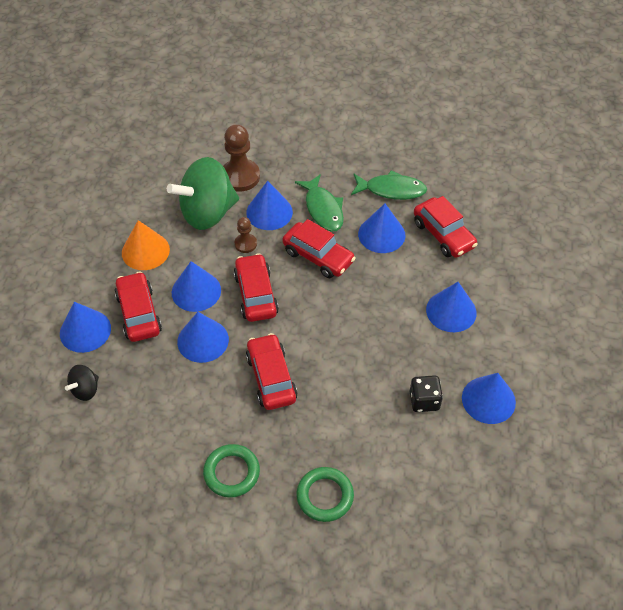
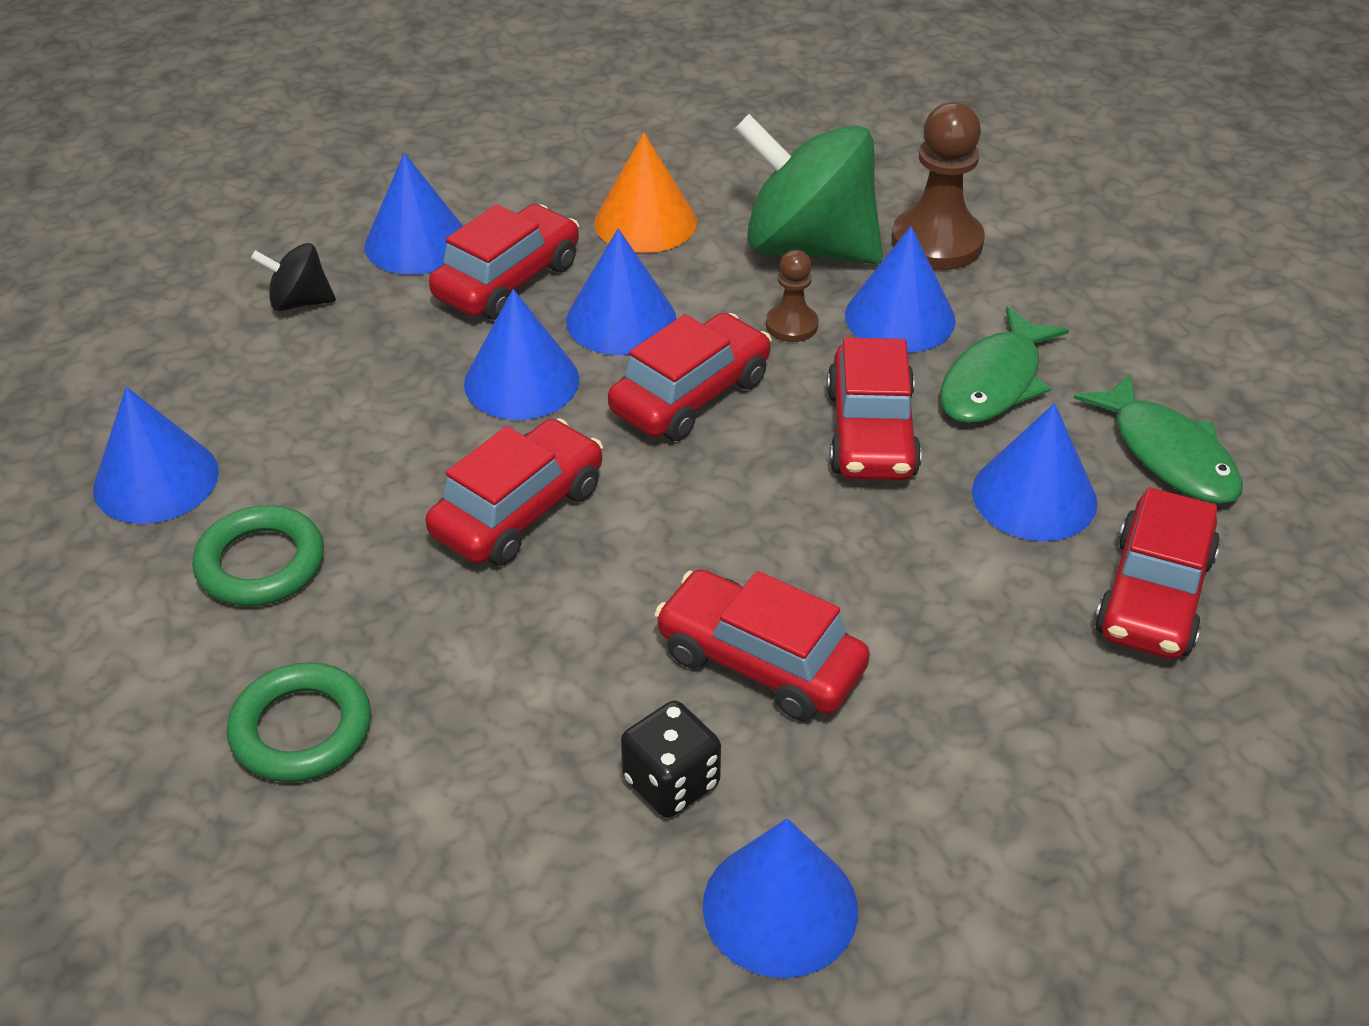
camera: 55 degrees right, 10 degrees down
(394, 349) = (760, 662): none -> red car
(451, 311) = (959, 712): blue cone -> blue cone (156, 480)

